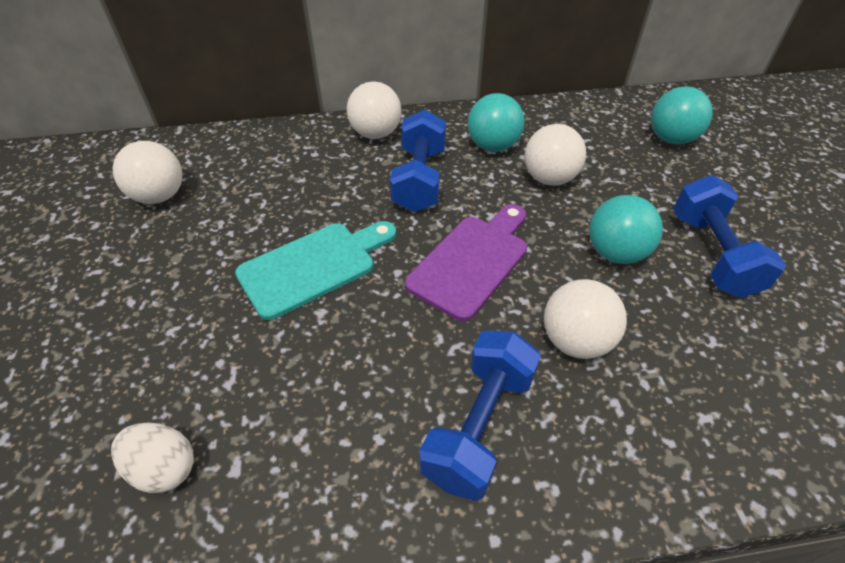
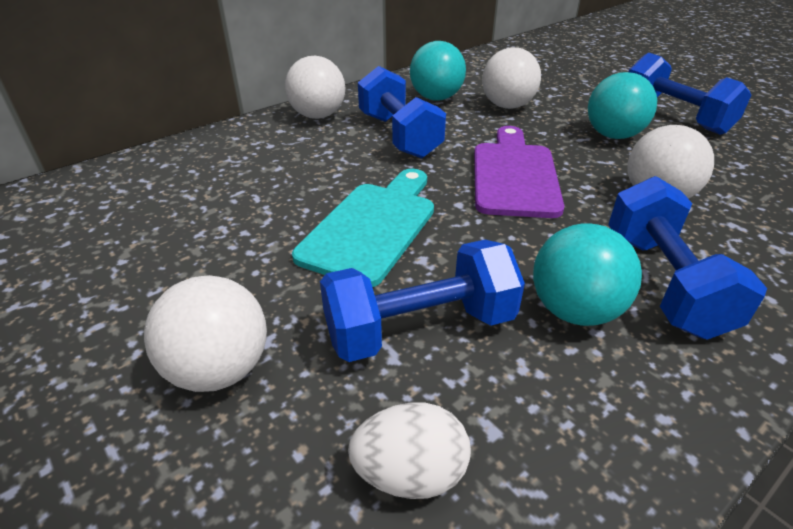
camera: 30 degrees left, 10 degrees down
(160, 196) = (115, 229): white ball -> white ball (219, 369)
(265, 369) = (420, 327): none -> blue dumbbell
(671, 139) = (564, 62): turquoise ball -> turquoise ball (574, 310)

